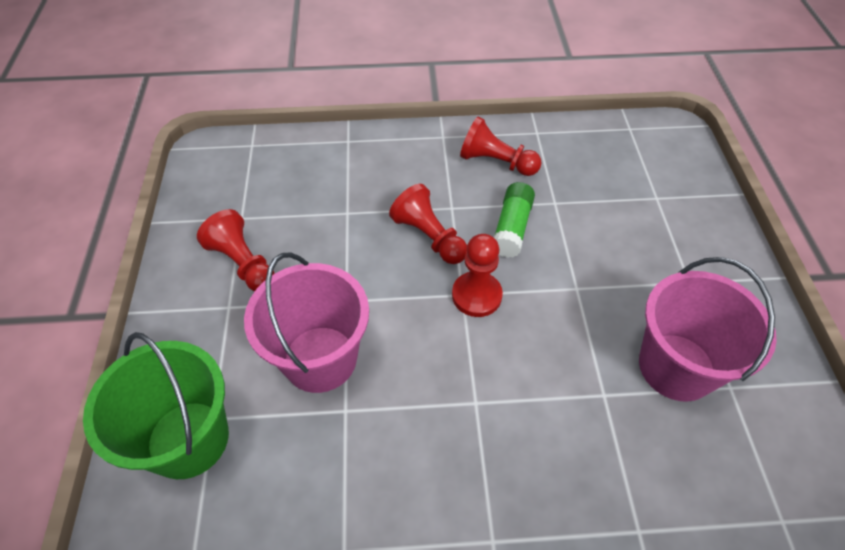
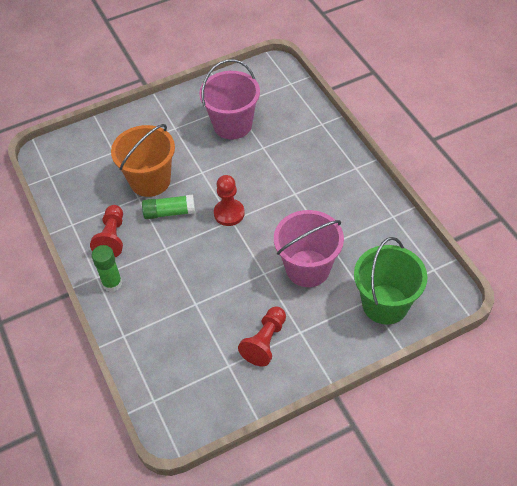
camera: 110 degrees left, 0 degrees up
(425, 147) = (112, 283): none -> green glue stick
(429, 237) = (195, 251): red pawn -> none
(582, 223) = (150, 181): none -> orange bucket

